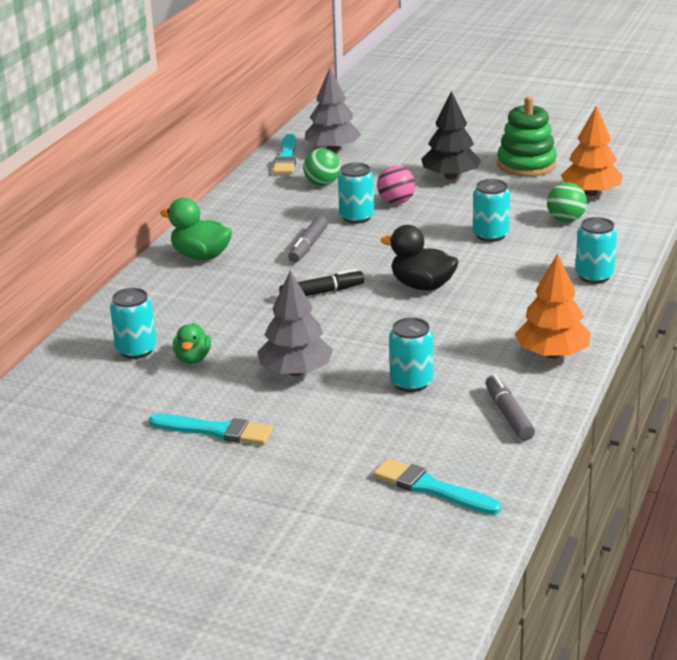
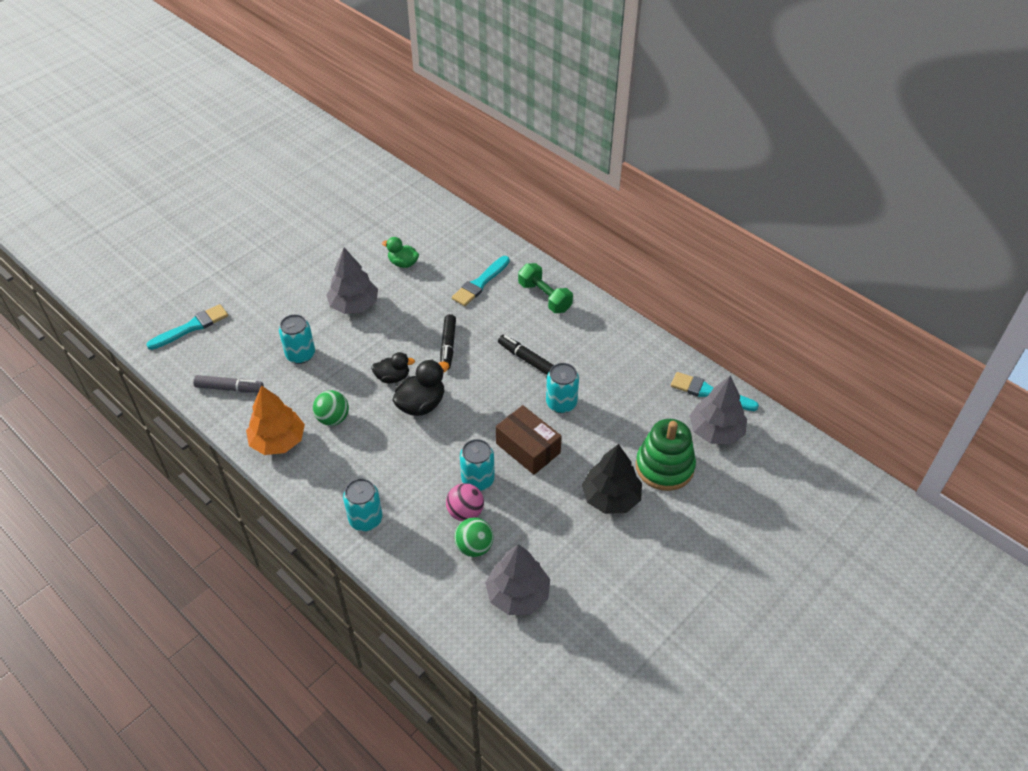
camera: 110 degrees right, 20 degrees up
(136, 350) = (431, 241): turquoise can -> none
(201, 256) = (544, 297): green duck -> green dumbbell
(216, 431) = (316, 256): turquoise brush -> turquoise brush (480, 283)
(308, 246) = (526, 359): grey marker -> black marker
(322, 184) = (640, 401): green ball -> green ball (333, 418)
(396, 202) = (576, 439): pink ball -> pink ball (465, 512)
(397, 312) = (393, 377): none -> black duck
(429, 221) = (528, 448): none -> brown box
(526, 165) = (609, 570): green stacking toy -> green stacking toy (664, 467)
(591, 193) = (518, 594): orange tree -> grey tree

